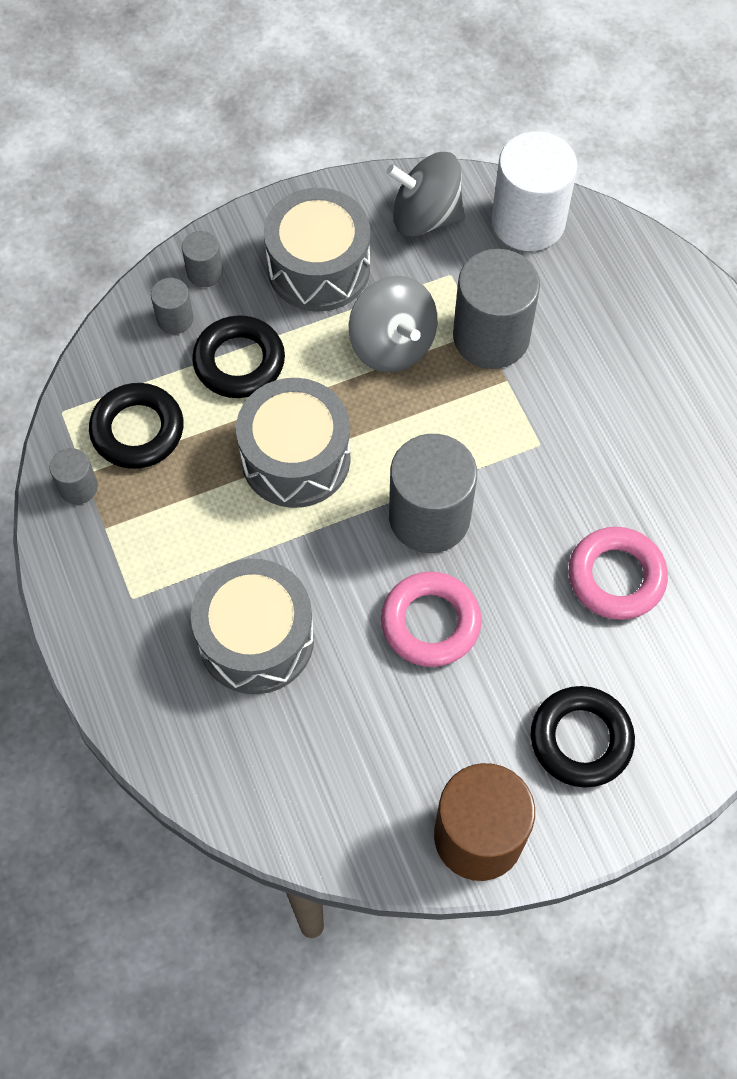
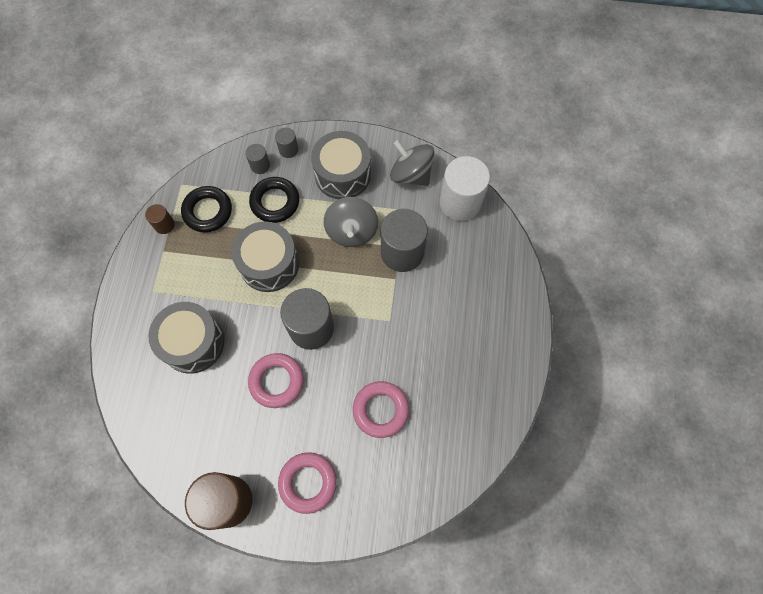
camera: 30 degrees right, 5 degrees up
(78, 487) = (164, 225): grey cylinder -> brown cylinder
(581, 739) = (308, 482): black ring -> pink ring

